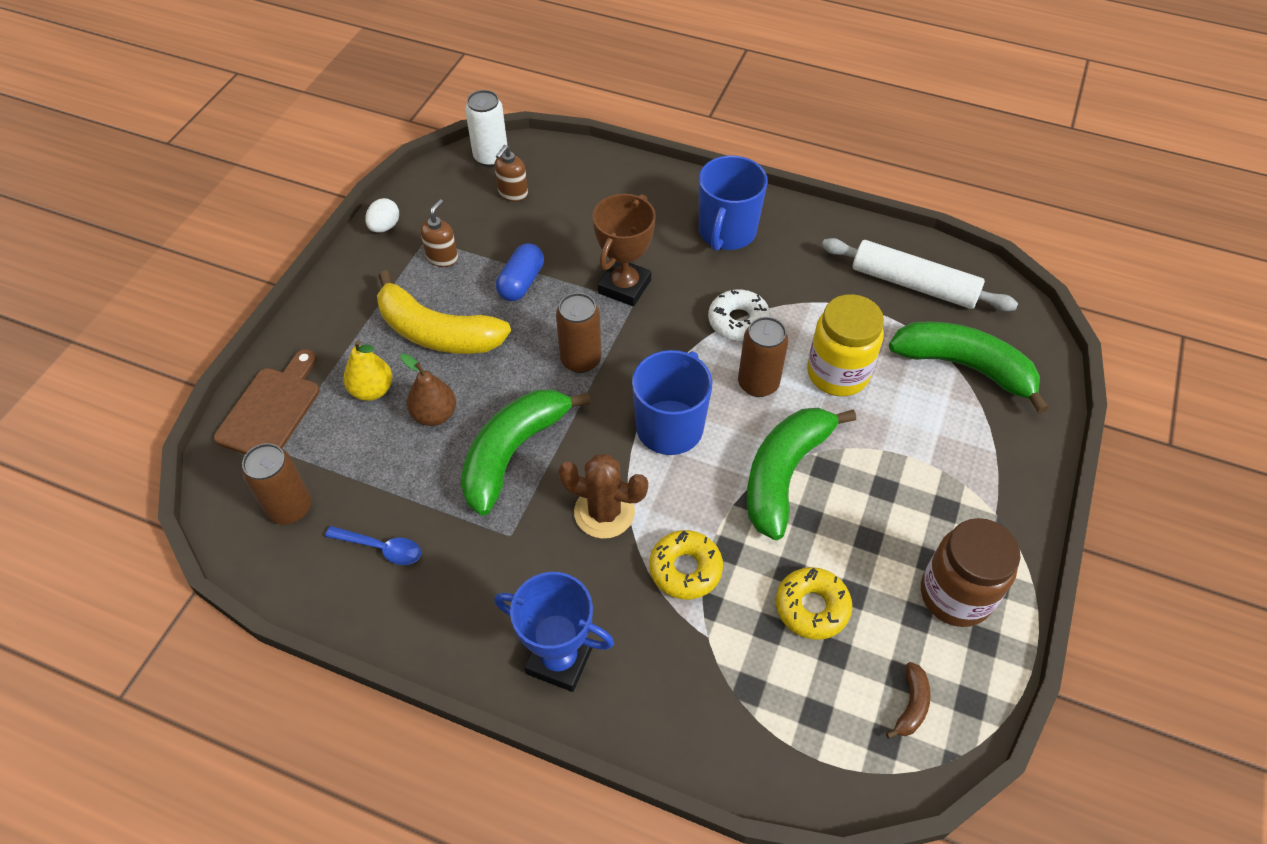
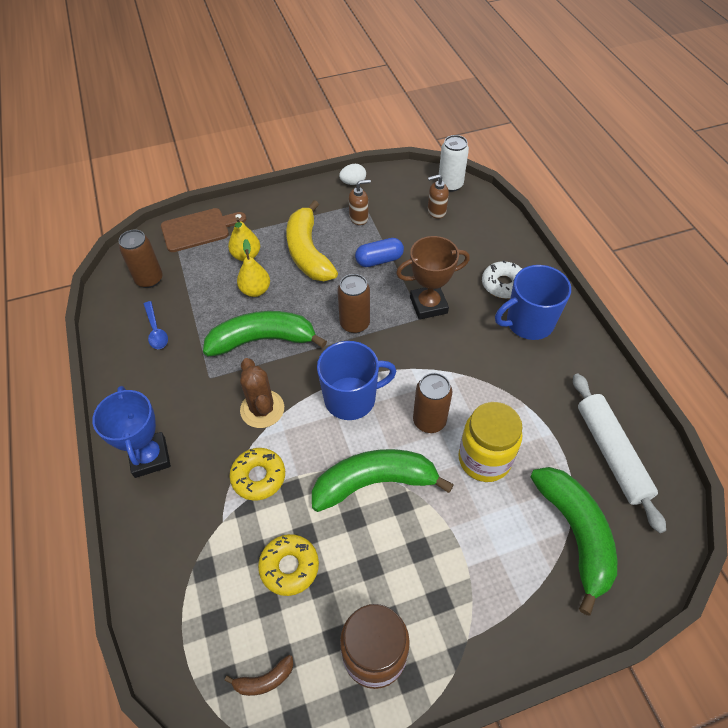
camera: 50 degrees right, 0 degrees up
(435, 415) = (255, 290): brown pear -> yellow pear
(738, 321) = (465, 377): white donut -> white donut (503, 284)

